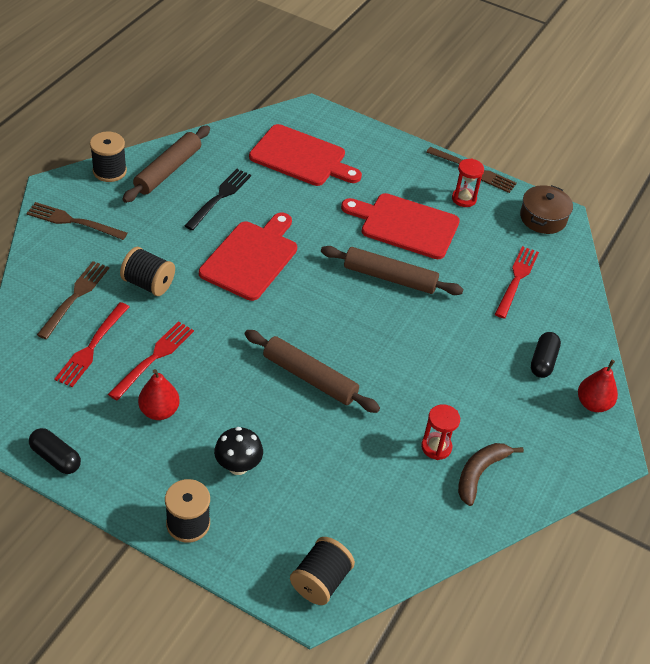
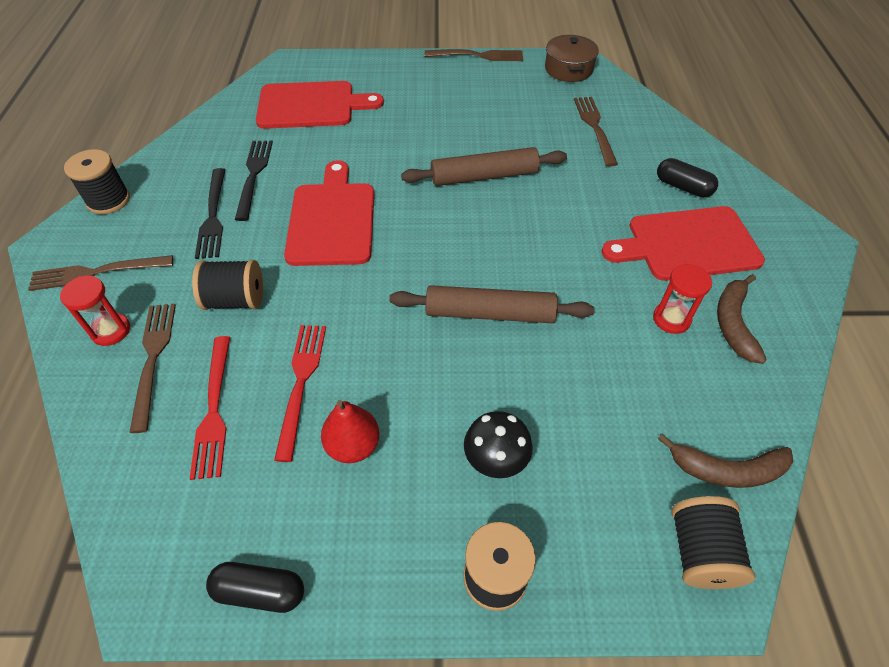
camera: 25 degrees left, 5 degrees up
(168, 170) = (178, 172): brown rolling pin -> none
(171, 216) = (213, 217): none -> black fork
(382, 552) = (727, 470): none -> brown banana
(405, 225) = (458, 124): red cutting board -> red cutting board (687, 244)
(464, 199) = (490, 81): red hourglass -> red hourglass (111, 331)
(516, 279) = (594, 127): red fork -> brown fork
(543, 361) = (683, 187): black capsule -> black capsule turned 45 degrees counterclockwise
(593, 404) = (758, 203): red pear -> none

